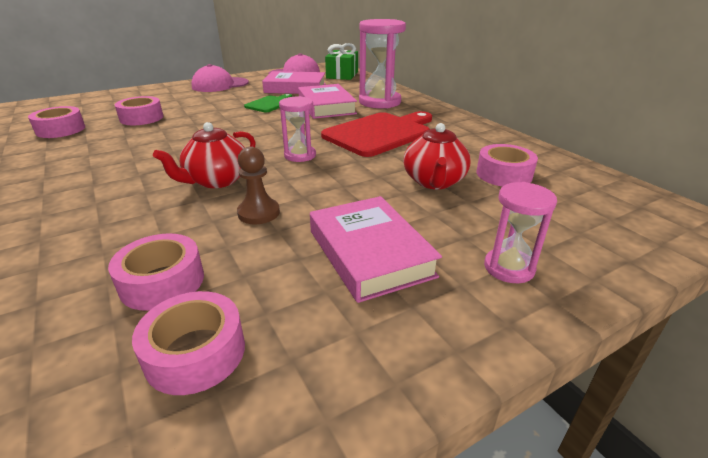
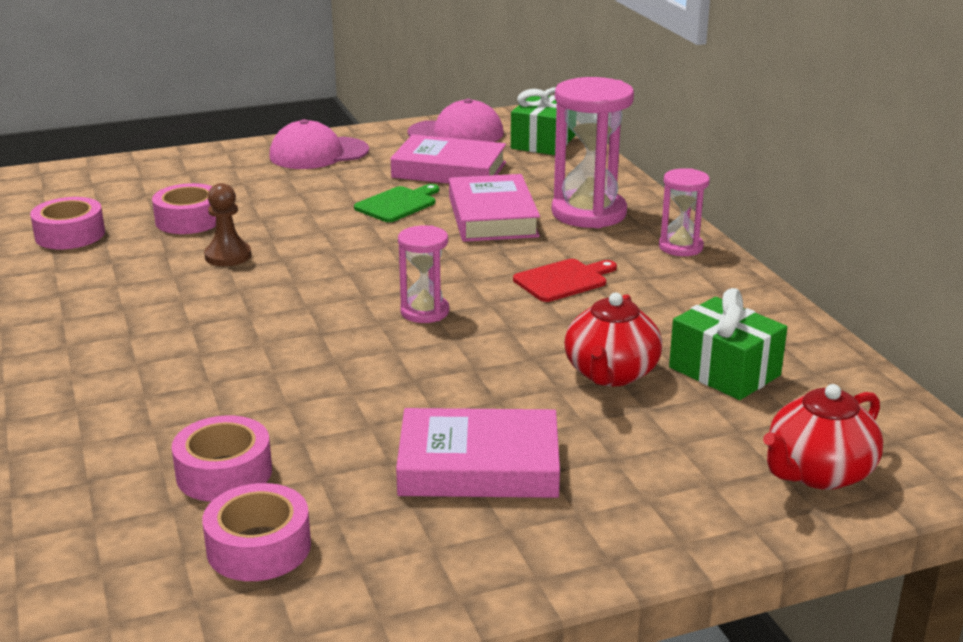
camera: 10 degrees right, 5 degrees down
(216, 180) = (297, 344): red teapot -> red teapot (818, 473)
(258, 213) = (348, 398): brown pawn -> brown pawn (228, 256)
(369, 253) = (479, 465): pink book -> pink book turned 75 degrees counterclockwise
(380, 133) = (563, 280): red cutting board -> red cutting board, size x0.52
(504, 174) = (724, 371): pink tape -> green gift
(509, 268) = (648, 501): pink hourglass -> pink hourglass (680, 247)

